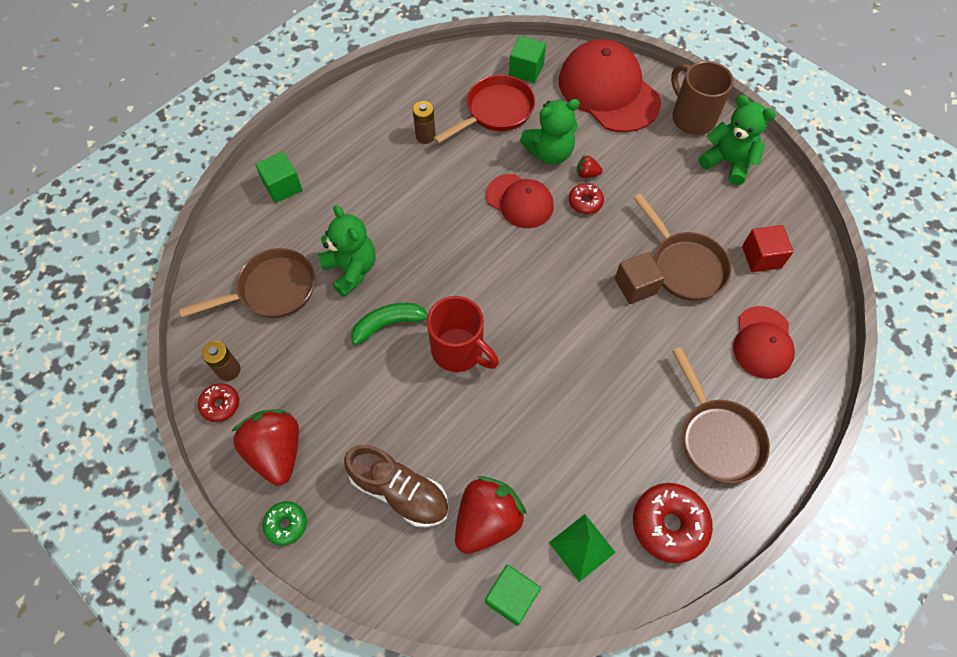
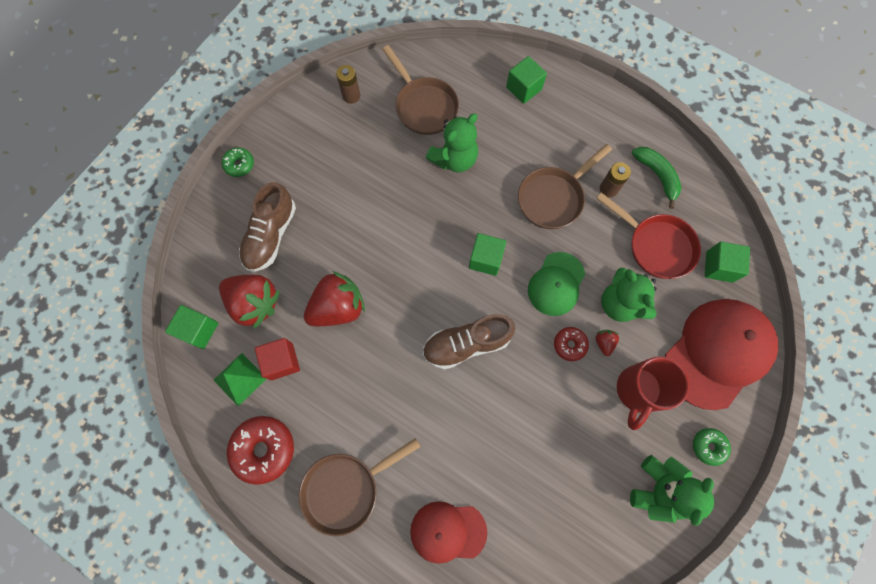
camera: 80 degrees right, 10 degrees up
(220, 405) = (323, 98): red donut -> none
(276, 451) = (292, 144): red strawberry -> red strawberry (338, 308)
(390, 324) = (409, 199): green banana -> green banana (657, 176)
(459, 351) = (394, 257): red mug -> red mug (638, 391)
(480, 259) = (485, 259): none -> green cube
(519, 201) = (556, 284): red cap -> green cap
(572, 293) = (466, 344): none -> brown shoe
(635, 286) = (486, 402): brown cube -> none
(684, 265) = (518, 448): brown pan -> brown pan (553, 198)
(692, 117) = (708, 446): brown mug -> green donut
(761, 257) = (545, 529): red cube -> red cube (282, 361)

